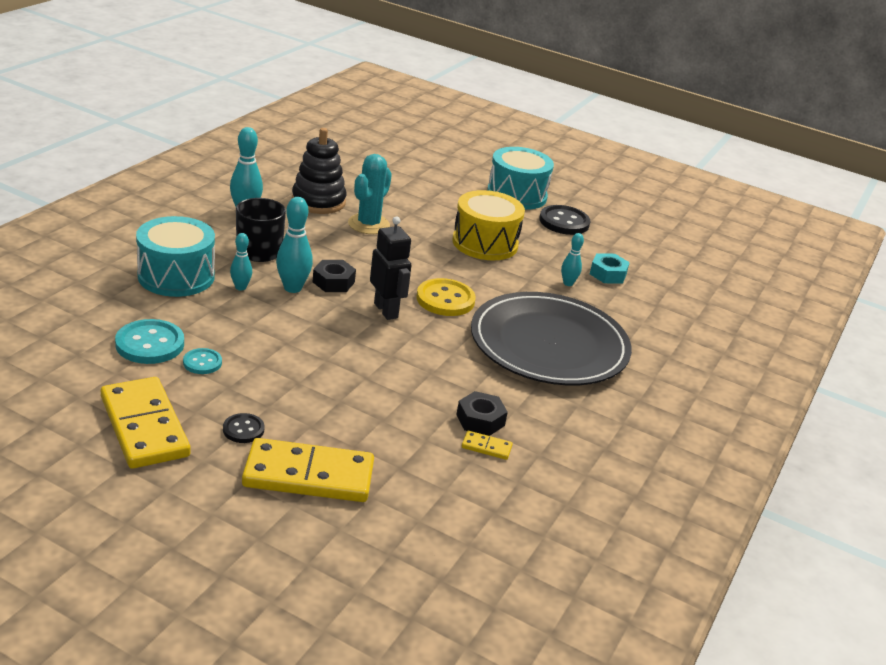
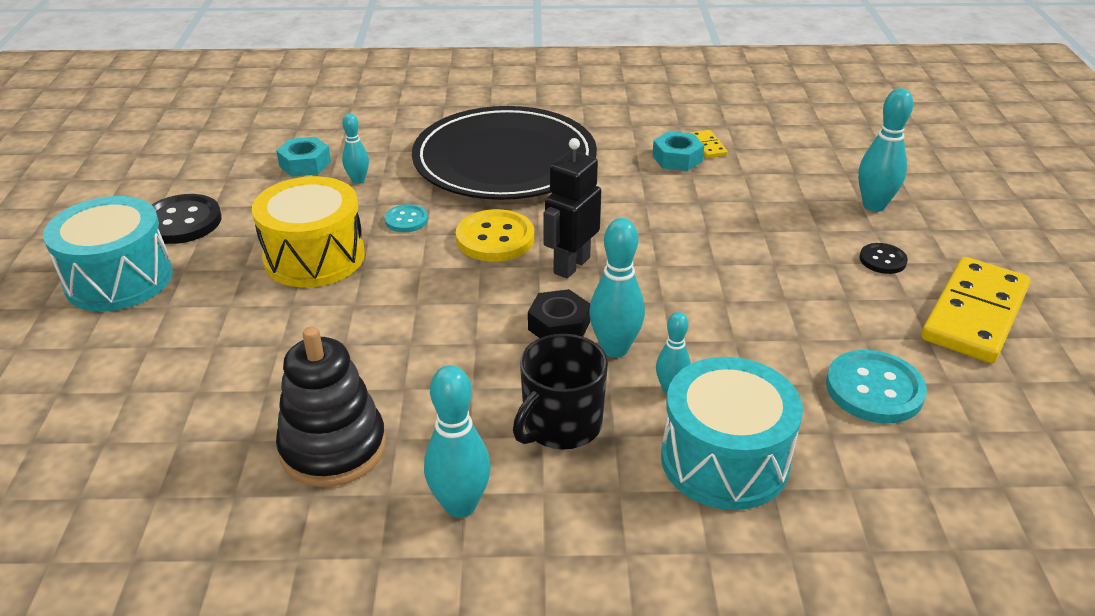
camera: 115 degrees left, 5 degrees up
(202, 362) = (842, 335): turquoise button -> turquoise button (406, 220)
(308, 475) = (874, 205): yellow domino -> turquoise bowling pin
(368, 224) = (362, 365): turquoise cactus -> none
(480, 420) = (677, 158): black nut -> turquoise nut

